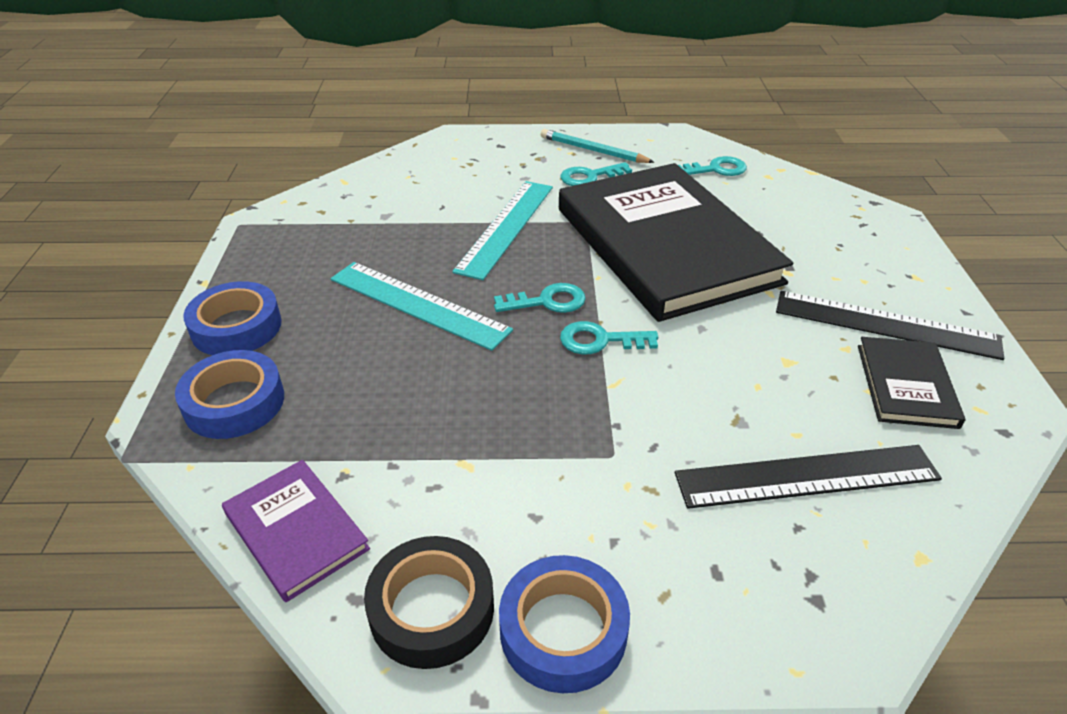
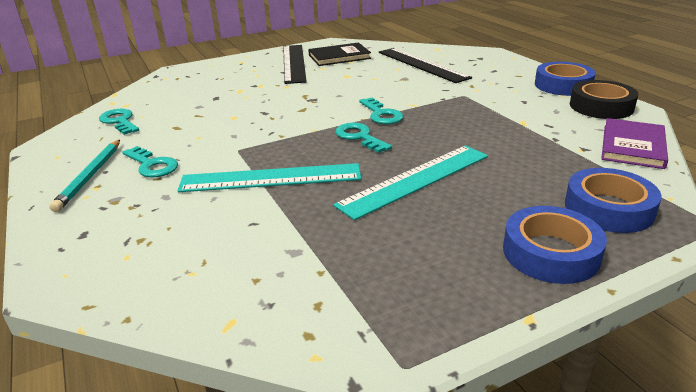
camera: 115 degrees left, 10 degrees down
(418, 304) = (415, 180): turquoise ruler -> turquoise ruler turned 45 degrees clockwise
(665, 245) = (253, 118): black book -> none

